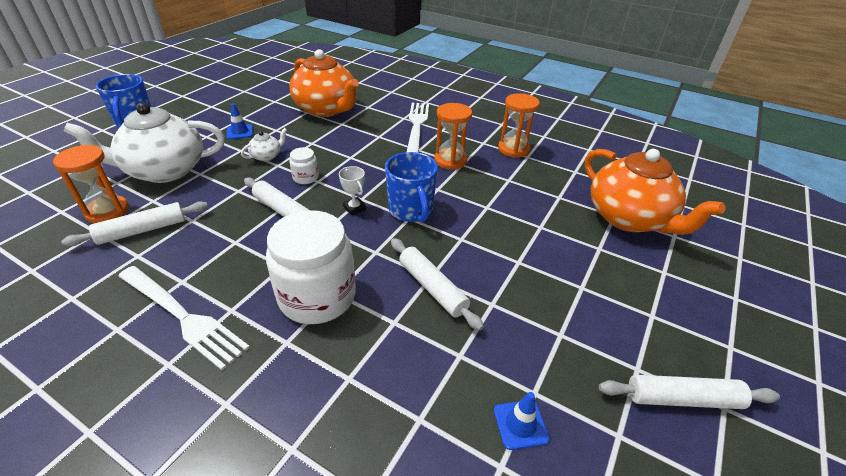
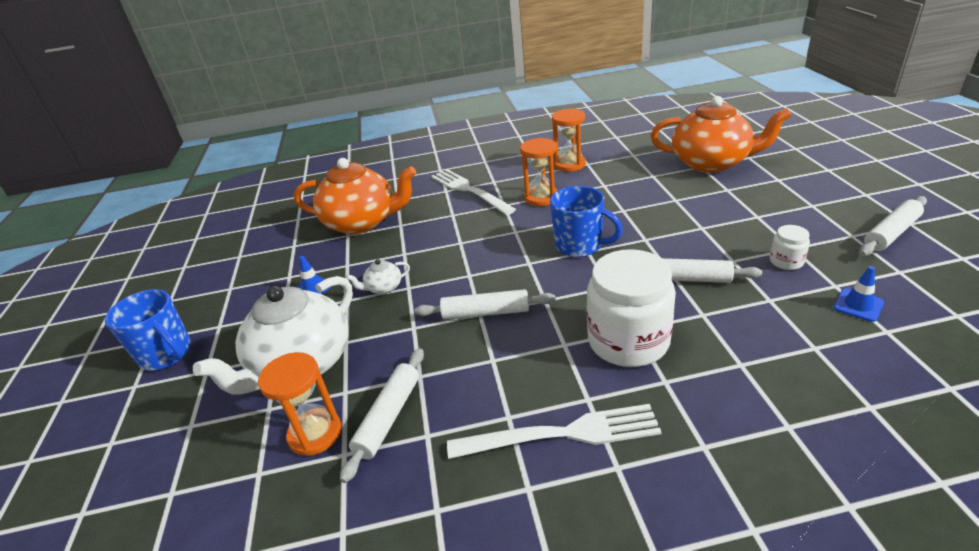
camera: 35 degrees left, 5 degrees down
(267, 156) = (383, 288): white teapot -> white teapot turned 120 degrees counterclockwise
(305, 177) = (453, 279): white jar -> white jar (786, 261)
(354, 208) = (537, 272): white trophy -> none

